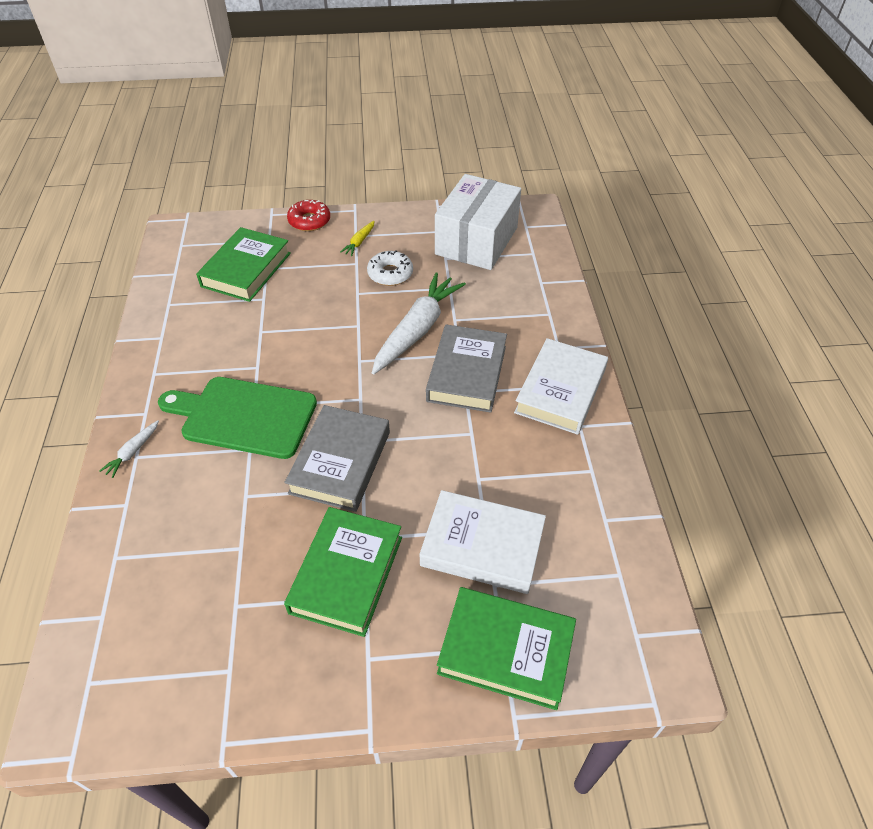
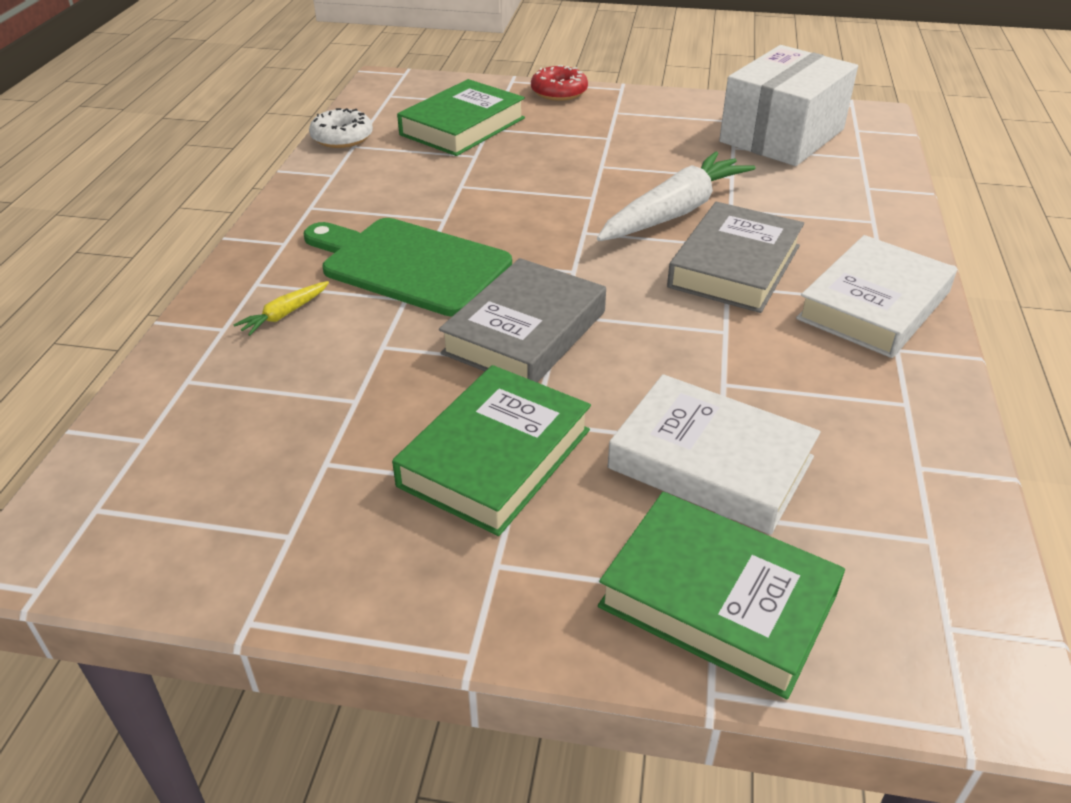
camera: 15 degrees right, 10 degrees down
(133, 452) = (254, 278): white carrot -> none
(359, 242) = (618, 118): yellow carrot -> yellow carrot (284, 314)
(390, 274) = (652, 153): white donut -> white donut (342, 137)

